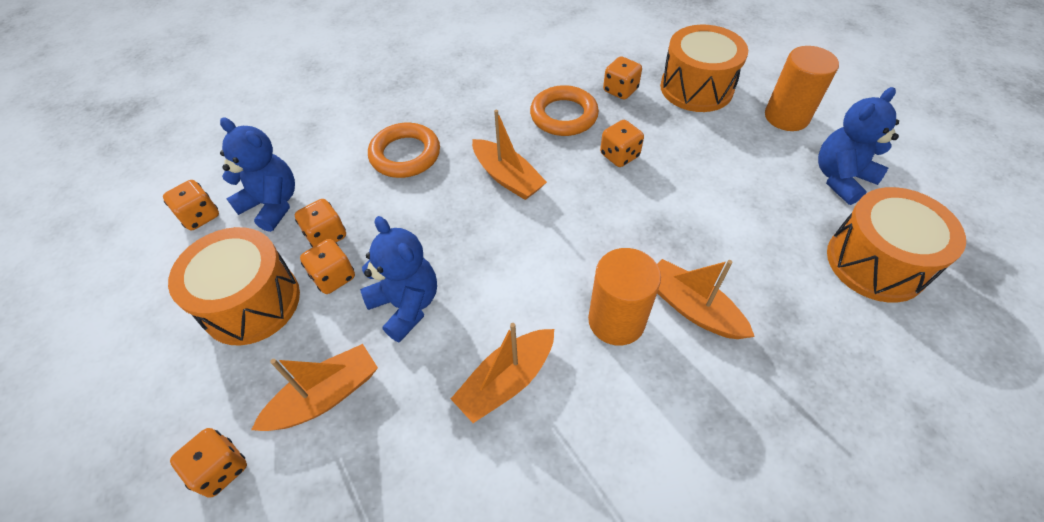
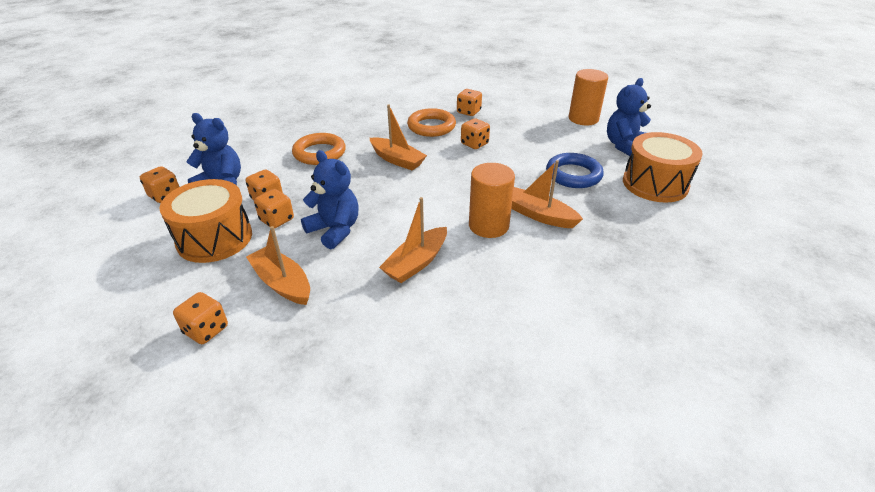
camera: 10 degrees left, 15 degrees down
(325, 396) = (282, 283): orange boat -> orange boat turned 90 degrees counterclockwise
(696, 88) = (520, 108): orange drum -> none
(754, 231) = (573, 175): none -> blue ring

